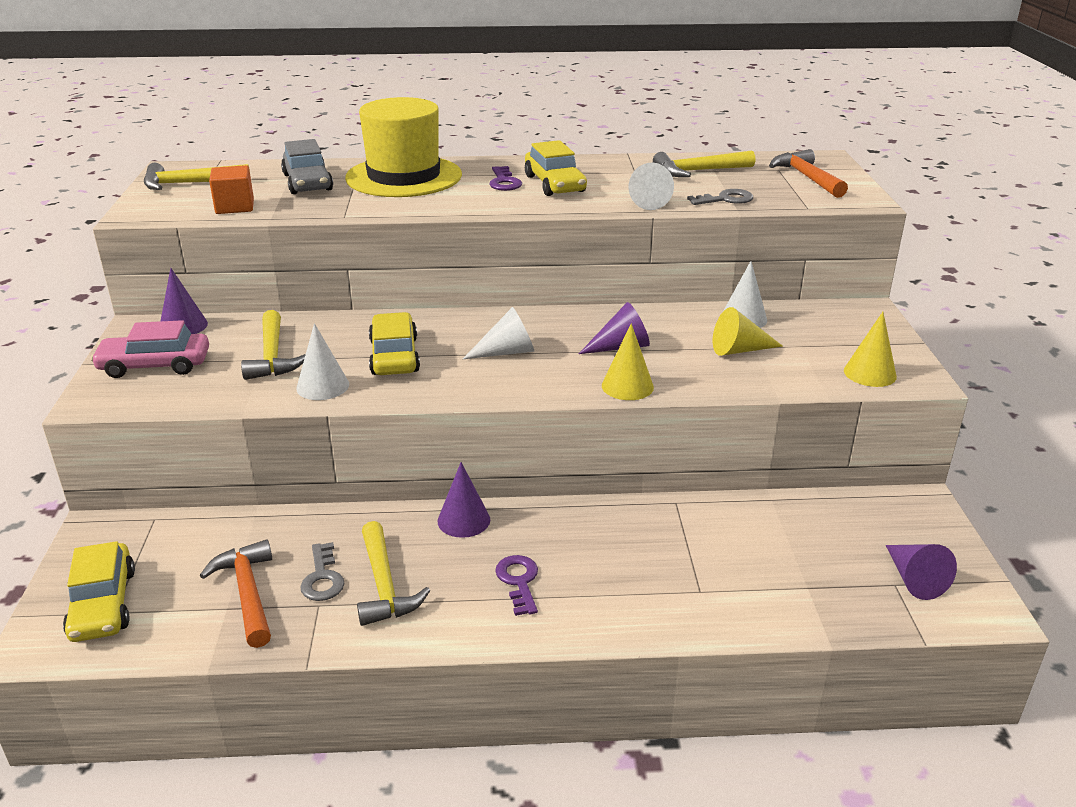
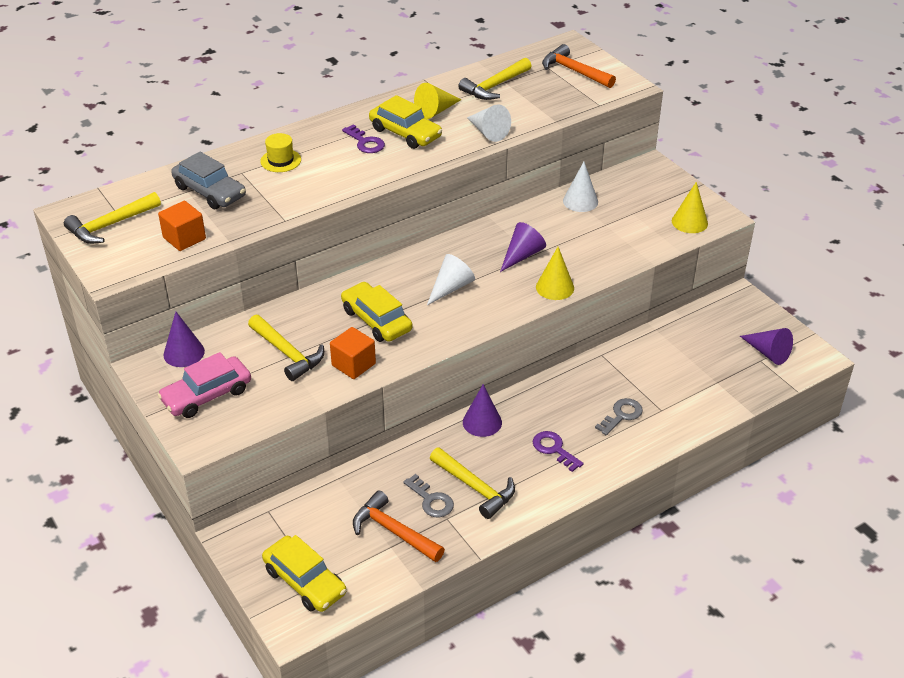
camera: 30 degrees left, 10 degrees up
(322, 386) = (353, 364): white cone -> orange cube
(404, 177) = (280, 160): yellow hat -> yellow hat, size x0.40
(725, 199) = (540, 113): grey key -> grey key (621, 415)
(739, 350) = (599, 230): yellow cone -> yellow cone (435, 111)

